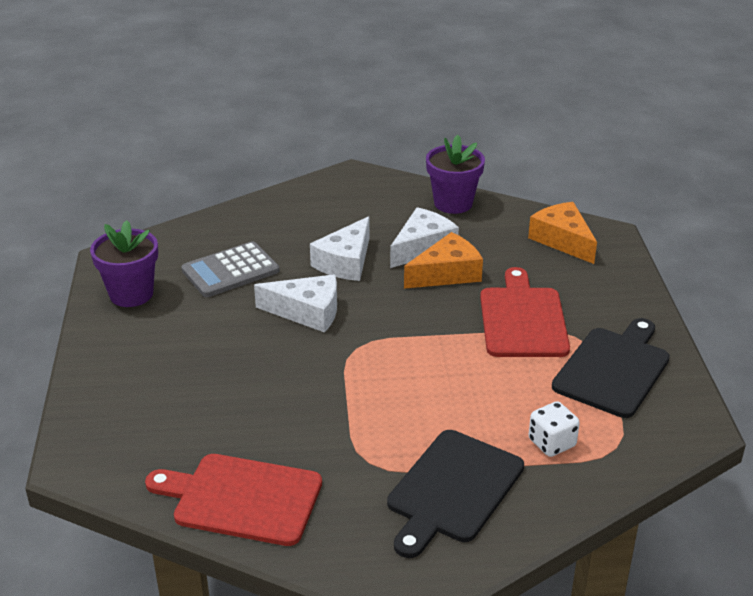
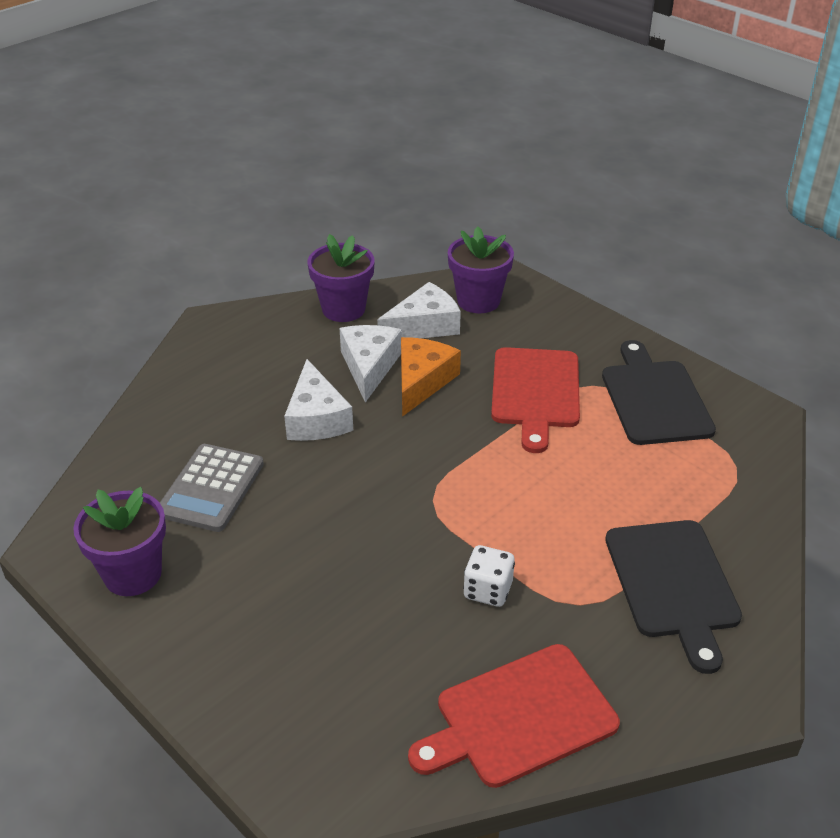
camera: 40 degrees left, 5 degrees up
(307, 312) = (343, 489): white cheese -> white cheese (424, 326)
(522, 319) = (535, 392): red cutting board -> red cutting board turned 135 degrees counterclockwise
(551, 443) = (690, 492): white dice -> white dice (488, 590)
(562, 240) = (478, 301): orange cheese -> purple flower pot

